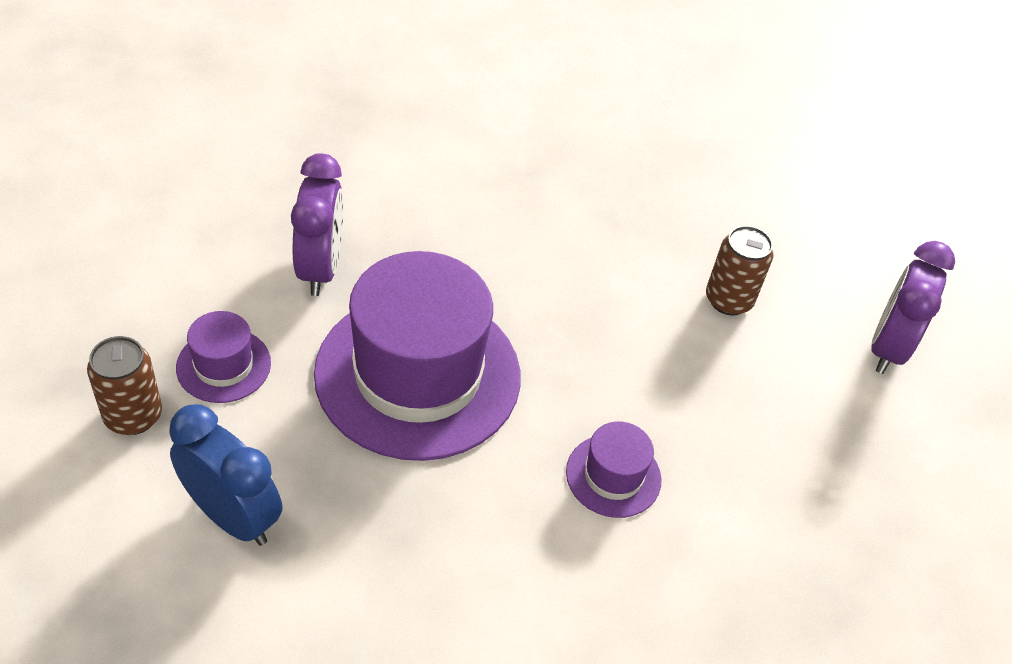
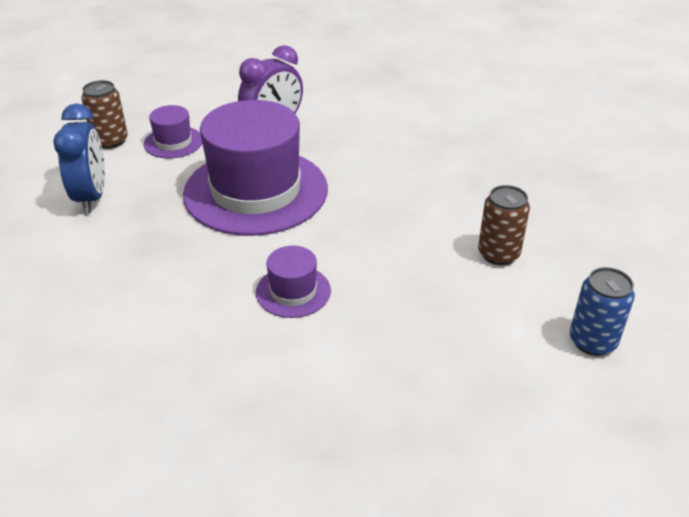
camera: 50 degrees right, 10 degrees down
(887, 347) = (592, 341): purple clock -> blue can

